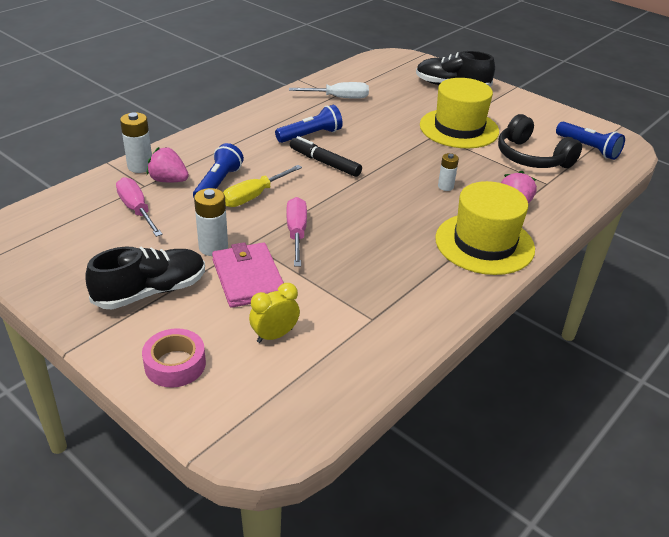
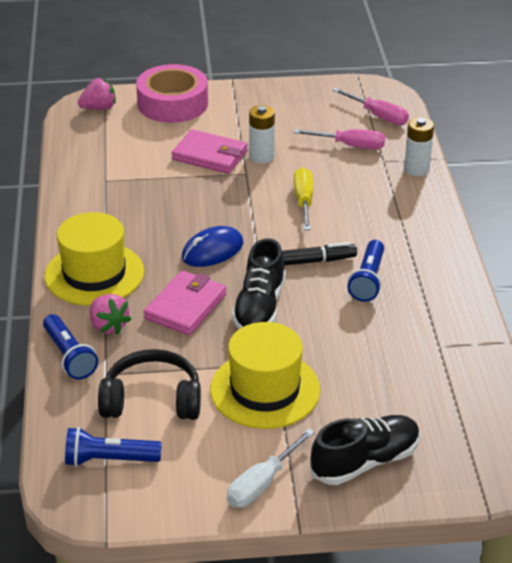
camera: 135 degrees right, 0 degrees up
(151, 292) = (247, 118): black shoe -> black shoe (259, 307)
(168, 180) = (377, 174): pink strawberry -> pink strawberry (99, 108)
(175, 364) = (173, 103): pink tape -> pink tape, size x1.73
(218, 184) = (343, 193): blue flashlight -> blue flashlight (69, 356)
(274, 335) = (146, 141): yellow clock -> none
(296, 233) = (230, 197): pink screwdriver -> pink screwdriver (378, 116)
(339, 98) = (430, 345): white screwdriver -> white screwdriver (262, 483)
(374, 206) = (212, 250): none -> blue mouse
(445, 186) = (185, 306): white battery -> pink wallet

